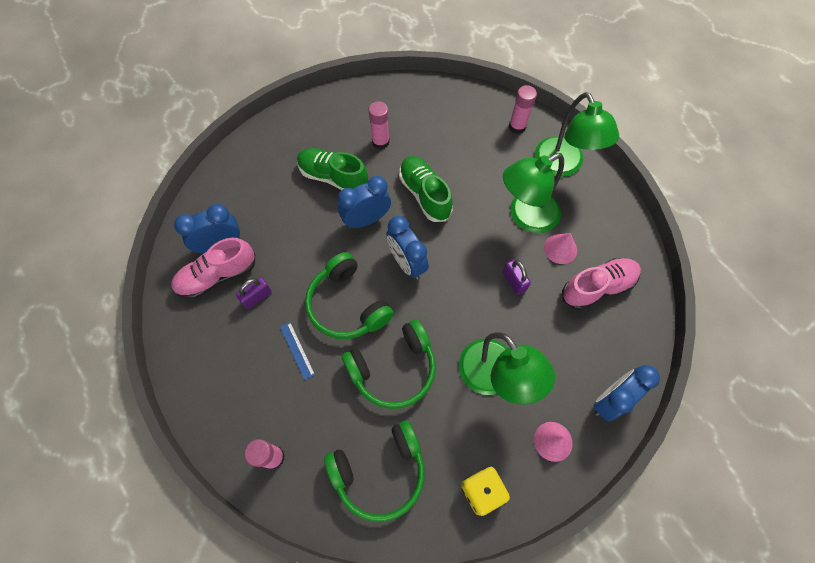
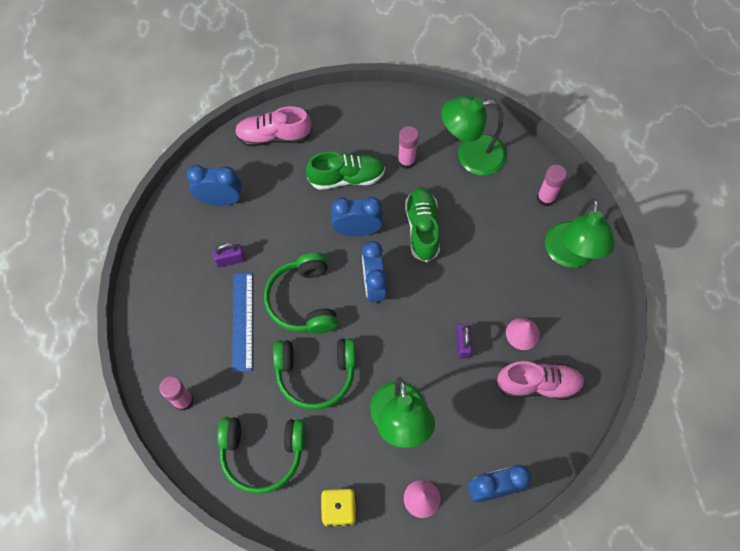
camera: 25 degrees right, 0 degrees up
(217, 276) = (206, 227): pink shoe -> pink shoe (274, 136)
(297, 350) = (242, 321): blue ruler -> blue ruler, size x1.80
(333, 177) = (346, 178): green shoe -> green shoe turned 120 degrees clockwise
(525, 216) = (506, 289): green lamp -> green lamp (470, 156)

